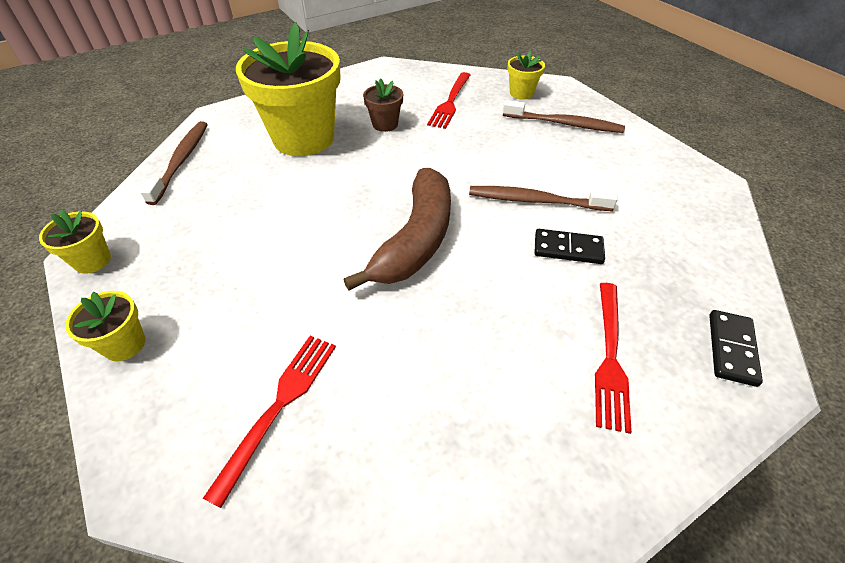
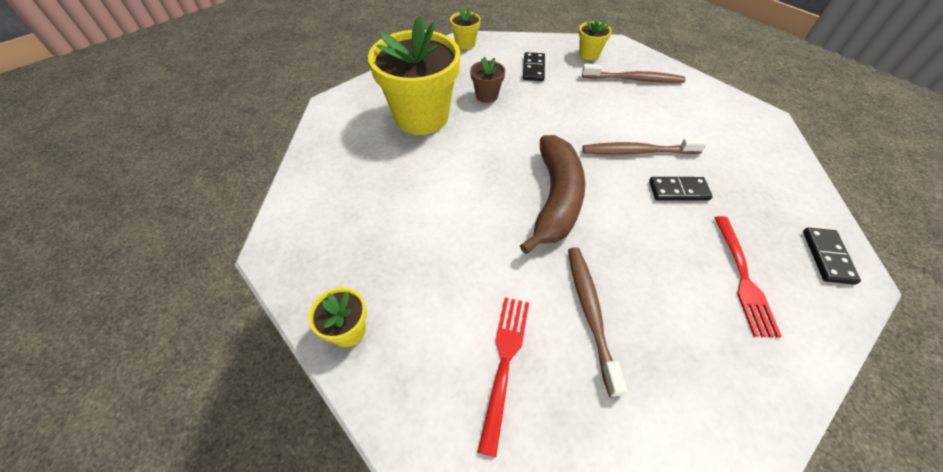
camera: 10 degrees left, 5 degrees up
(92, 261) = (283, 258): yellow flower pot -> yellow flower pot (465, 44)
(181, 161) = (321, 151): brown toothbrush -> brown toothbrush (590, 313)
(450, 102) = (533, 68): red fork -> black domino

